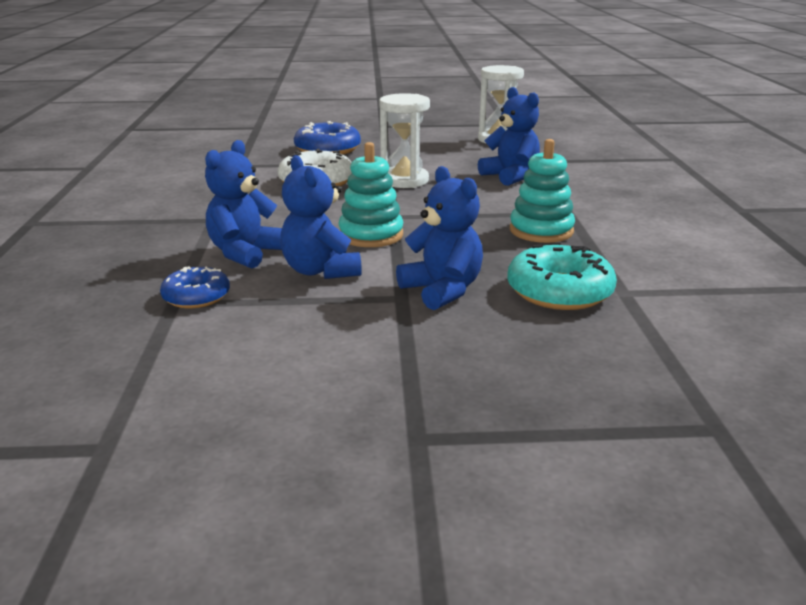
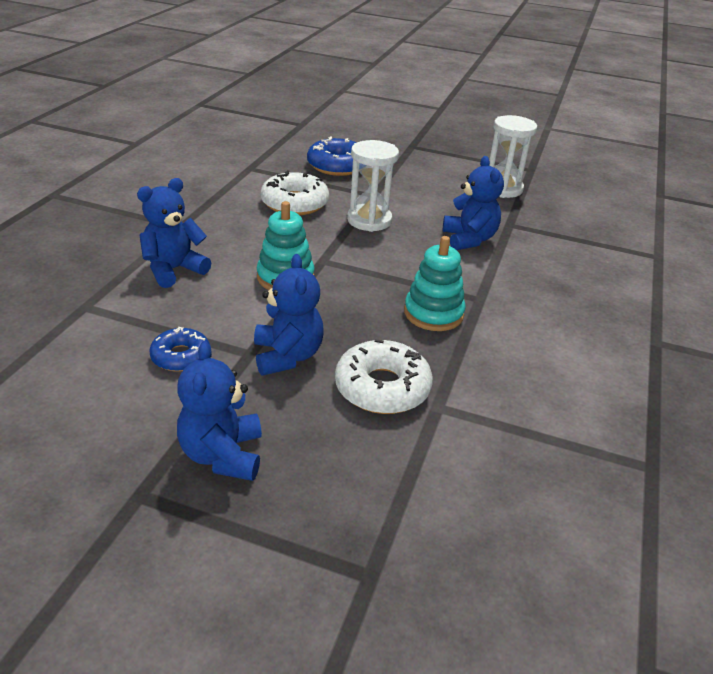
camera: 20 degrees right, 10 degrees up
(196, 296) = (104, 305): blue donut -> blue donut (181, 356)
(320, 271) = (213, 305): blue teddy bear -> blue teddy bear (222, 455)
(559, 291) = (382, 387): turquoise donut -> white donut

